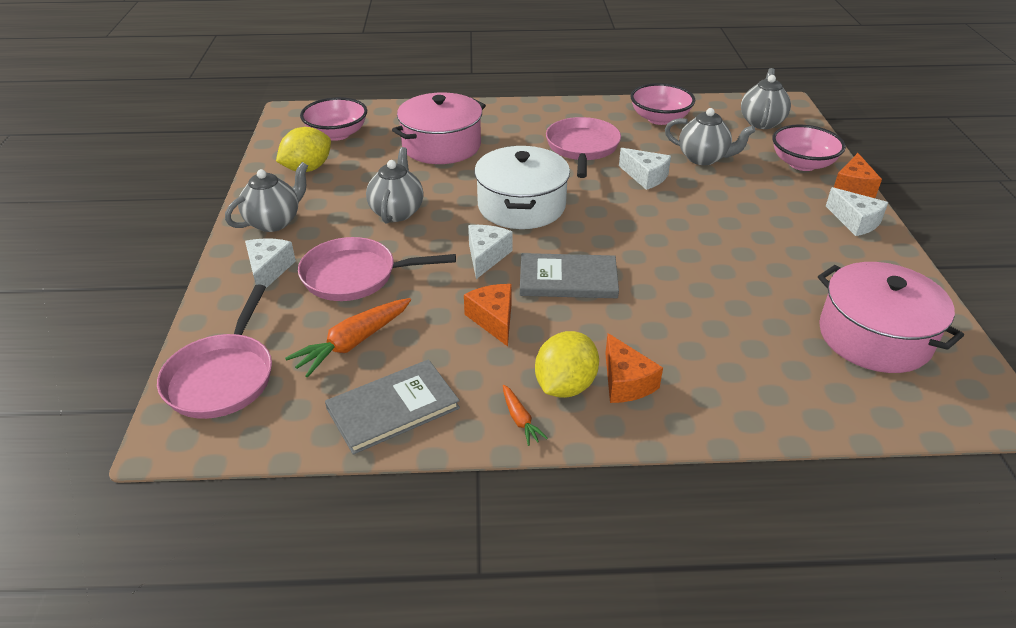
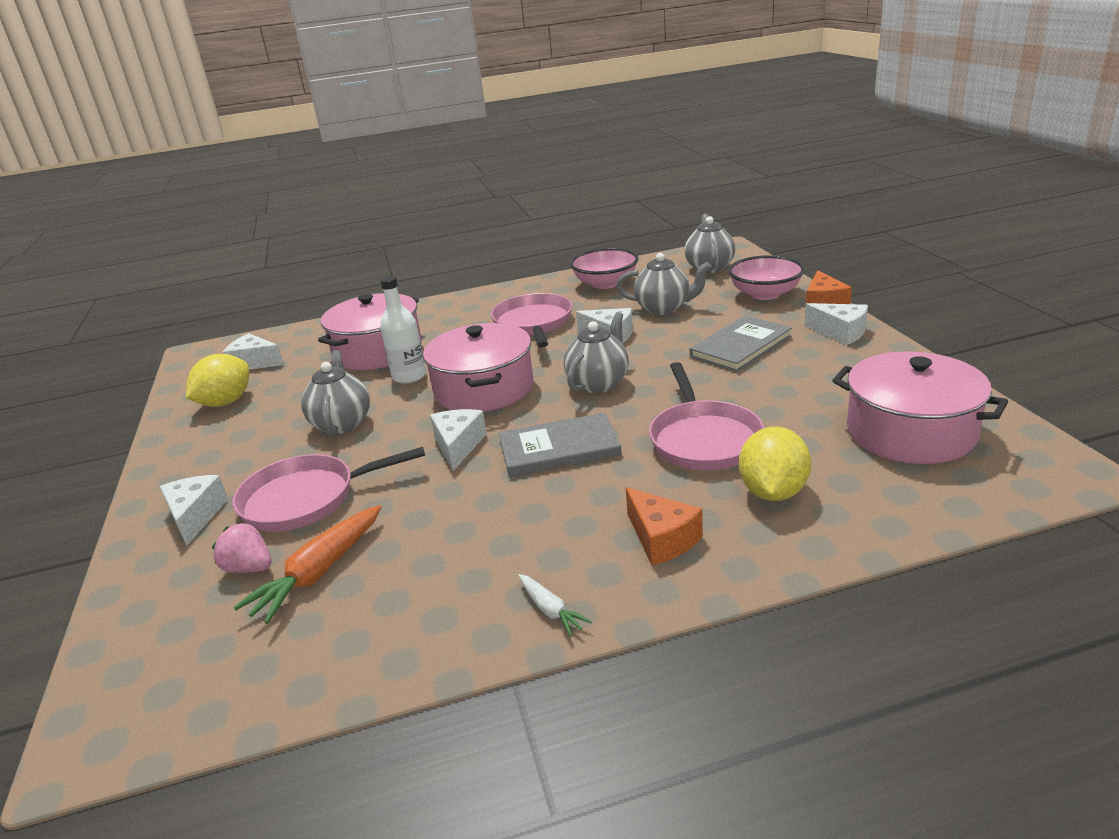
camera: 10 degrees left, 10 degrees down
(222, 377) = (152, 652): pink pan -> pink pan (703, 439)
(274, 222) = (194, 464): grey teapot -> grey teapot (598, 383)
(302, 326) = (249, 568): none -> pink strawberry
(337, 134) = (254, 363): pink bowl -> white cheese
(393, 408) = (387, 636): grey book -> grey book (740, 346)
(462, 178) = (409, 376): none -> white bottle
(493, 319) = (486, 508): orange cheese -> none
(520, 420) = (551, 610): orange carrot -> white carrot
(521, 206) = (484, 389): white pot -> pink pot
(565, 386) = (592, 559): yellow lemon -> yellow lemon (773, 492)

